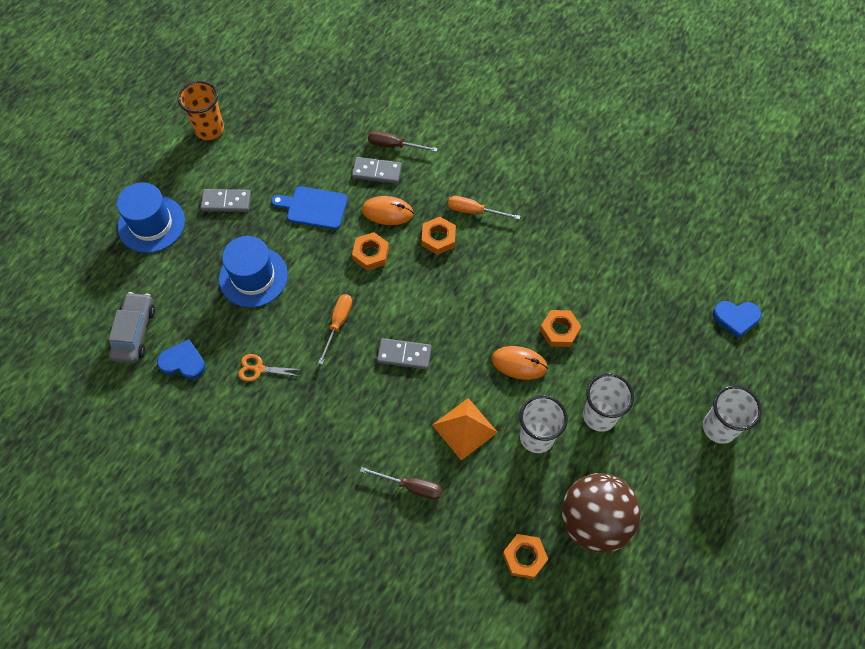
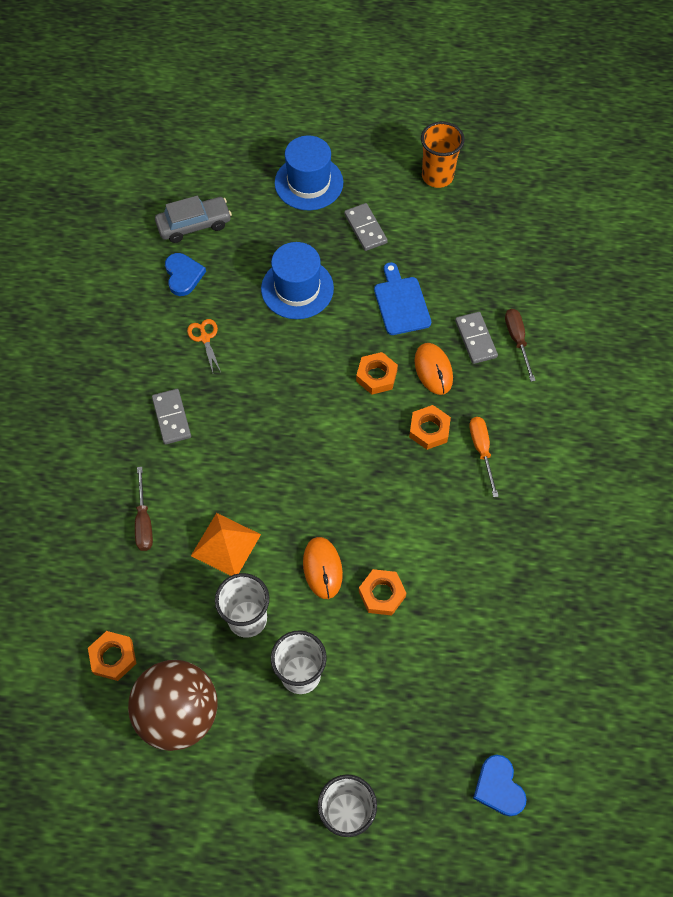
camera: 65 degrees right, 0 degrees up
(338, 324) = (284, 382): orange screwdriver -> none
(404, 355) = (279, 455): grey domino -> grey domino (172, 417)

